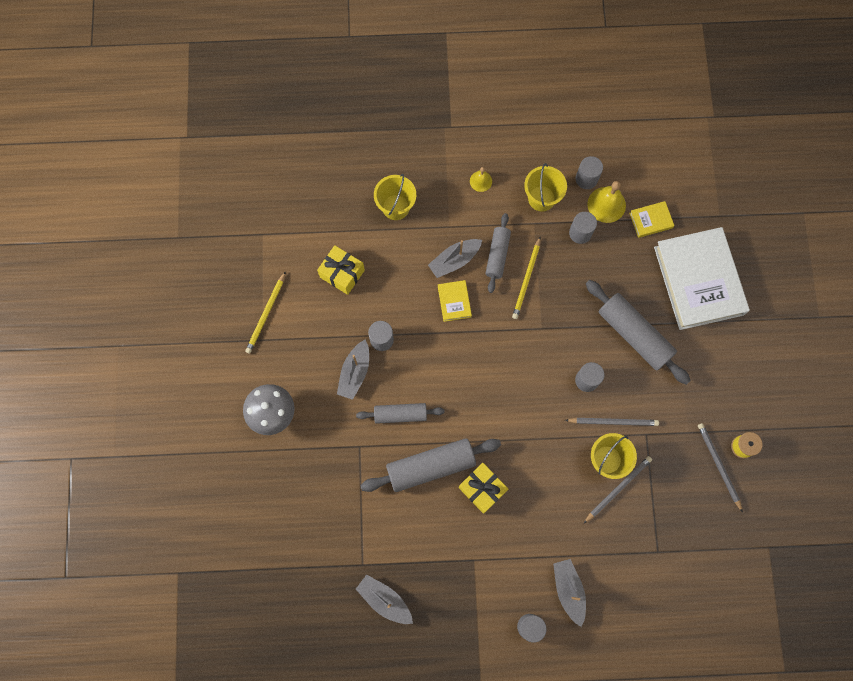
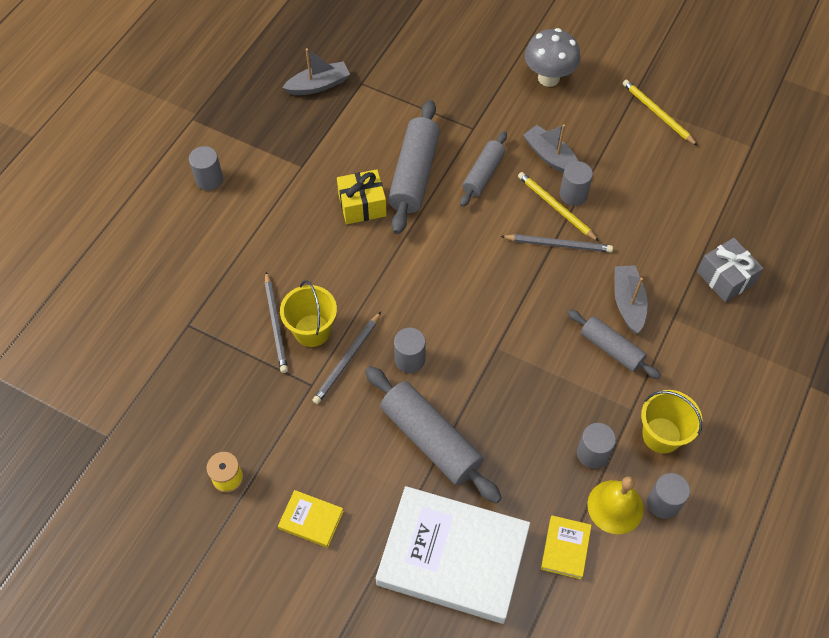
camera: 120 degrees right, 15 degrees down
(342, 274) = (668, 193): yellow gift -> none
(396, 207) = (725, 278): yellow bucket -> grey gift
(454, 301) = (578, 278): yellow book -> yellow book (311, 520)
(481, 181) = (718, 380): yellow bell -> none
(526, 279) = (564, 363): yellow pencil -> yellow pencil (556, 207)
(568, 590) = (215, 227): grey boat -> none
(634, 334) = (430, 440): grey rolling pin -> grey rolling pin turned 60 degrees clockwise
(718, 465) = (226, 439): grey pencil -> grey pencil (558, 244)

